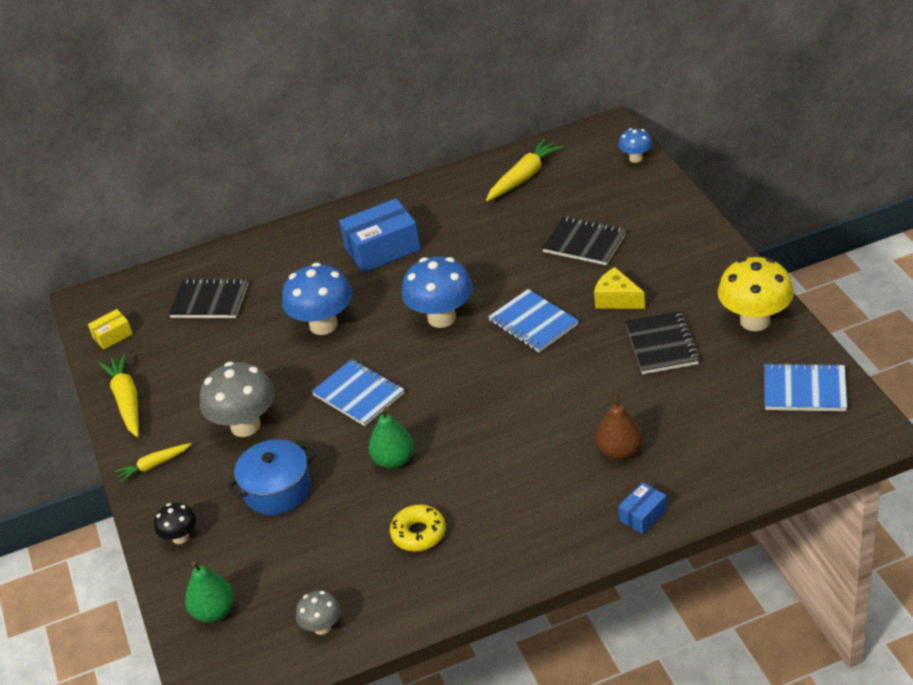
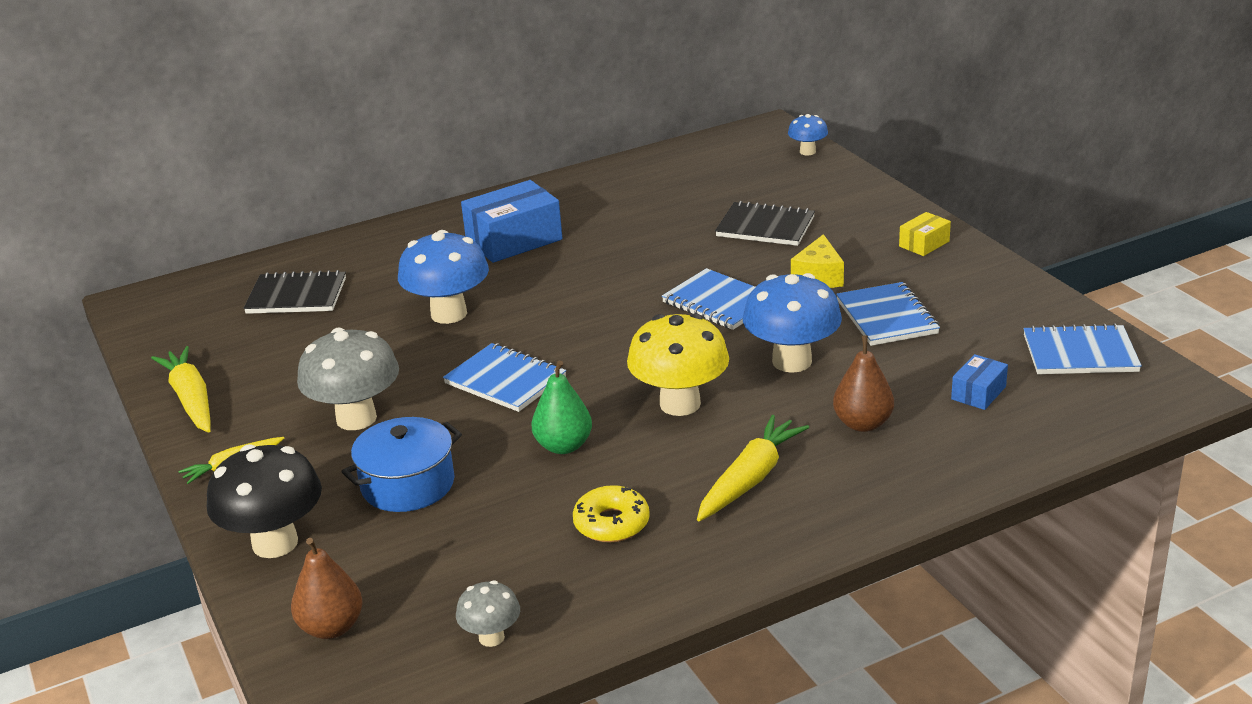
camera: 10 degrees left, 10 degrees down
(112, 336) = (169, 334): yellow box -> yellow box (924, 244)
(180, 537) = (275, 543): black mushroom -> black mushroom, size x1.91
(214, 612) = (331, 627): green pear -> brown pear
(441, 318) = (601, 301): blue mushroom -> blue mushroom (792, 361)
(524, 177) = (677, 171): yellow carrot -> yellow carrot (750, 479)
(617, 299) = (818, 276): yellow cheese -> yellow cheese turned 105 degrees counterclockwise
(643, 515) = (911, 489): blue box -> blue box (978, 393)
(662, 345) = (887, 317): black notebook -> blue notebook
(755, 321) = (996, 290): yellow mushroom -> yellow mushroom (680, 404)

